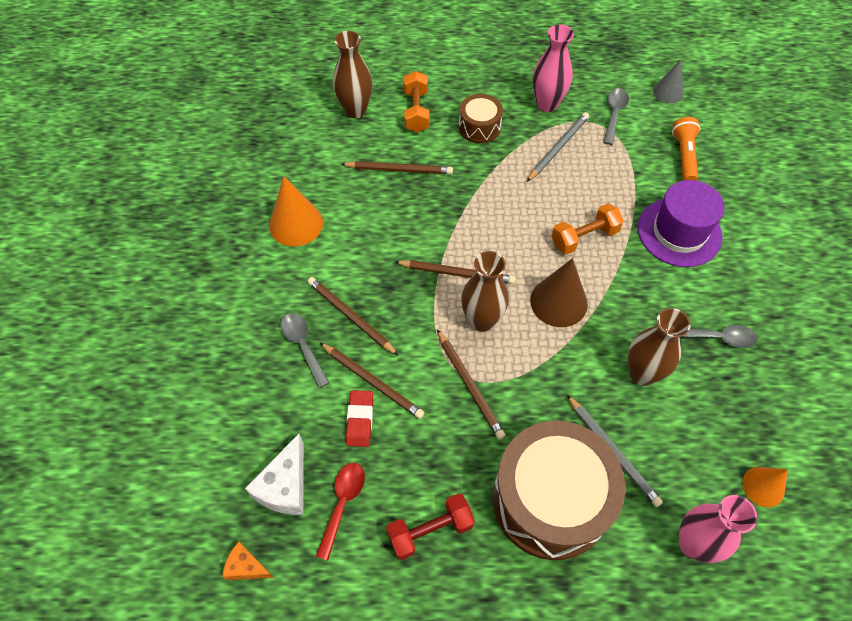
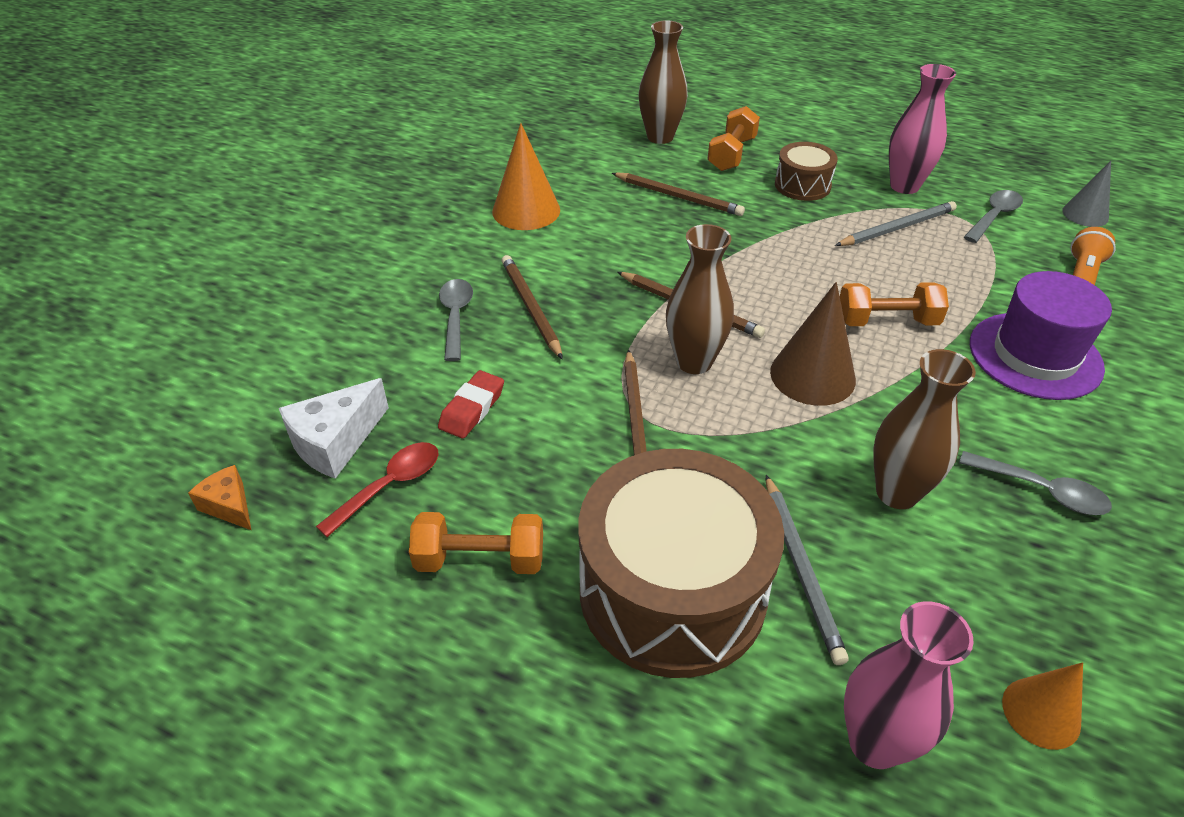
camera: 25 degrees right, 15 degrees down
(372, 381) = (514, 376): brown pencil -> none
(430, 531) = (480, 560): red dumbbell -> orange dumbbell

